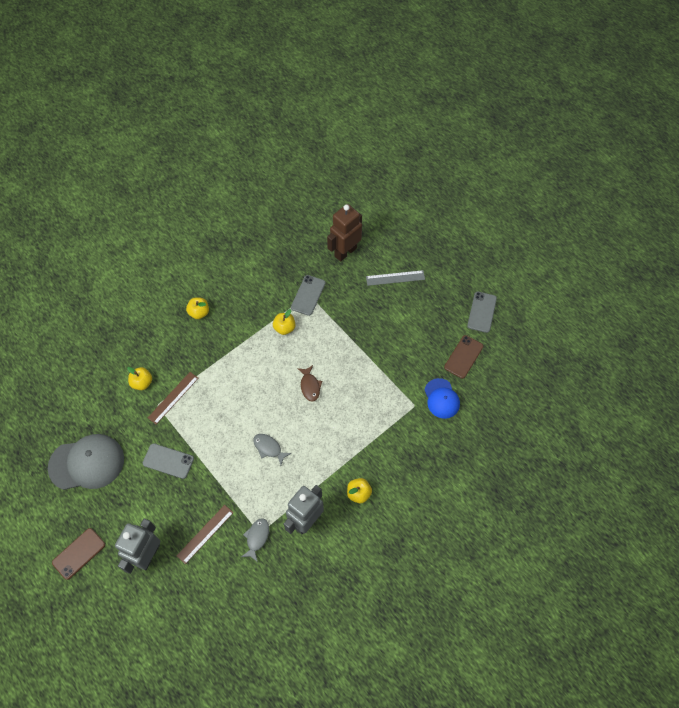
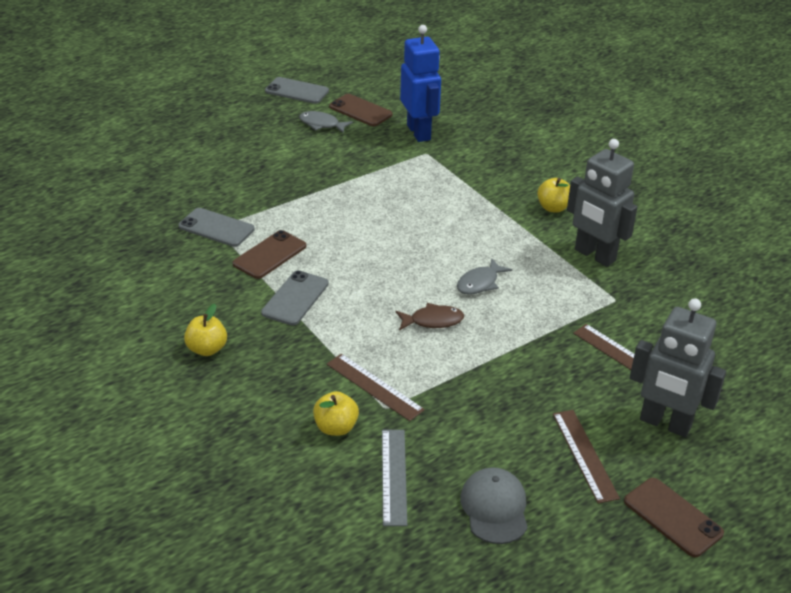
camera: 85 degrees left, 25 degrees down
(87, 463) = (494, 508): grey cap -> grey cap, size x0.60
(123, 509) = (584, 455): none -> brown ruler
(168, 461) = (495, 395): grey phone -> grey phone (295, 298)
(257, 538) = (624, 303): grey fish -> grey fish (322, 124)
(284, 328) = (270, 255): yellow apple -> brown phone
(310, 386) = (380, 237): brown fish -> brown fish (433, 321)
(345, 252) = (150, 187): brown robot -> none
(395, 278) = (216, 149): grey ruler -> grey ruler (393, 476)
(441, 398) = (419, 132): blue cap -> blue robot

